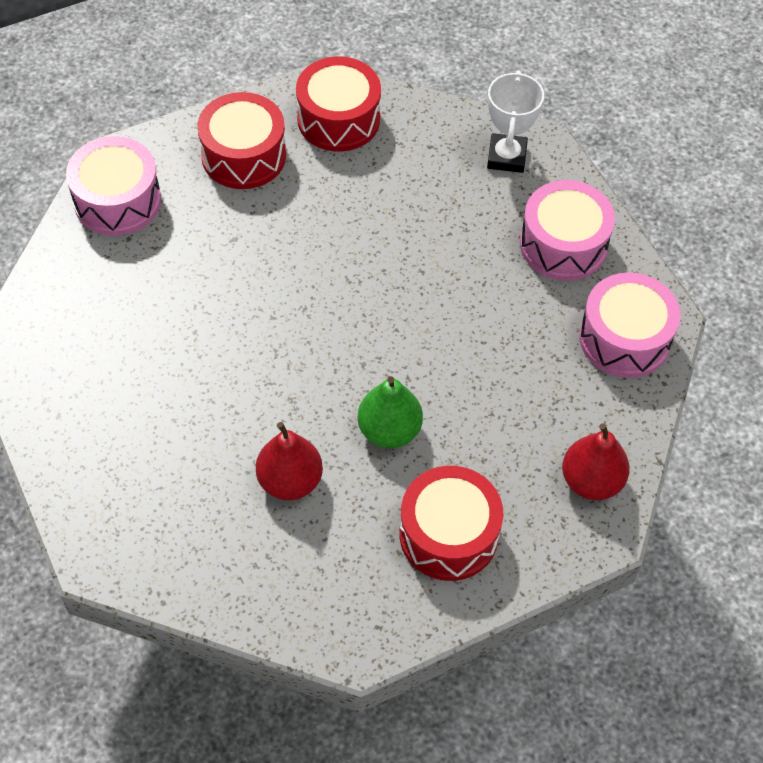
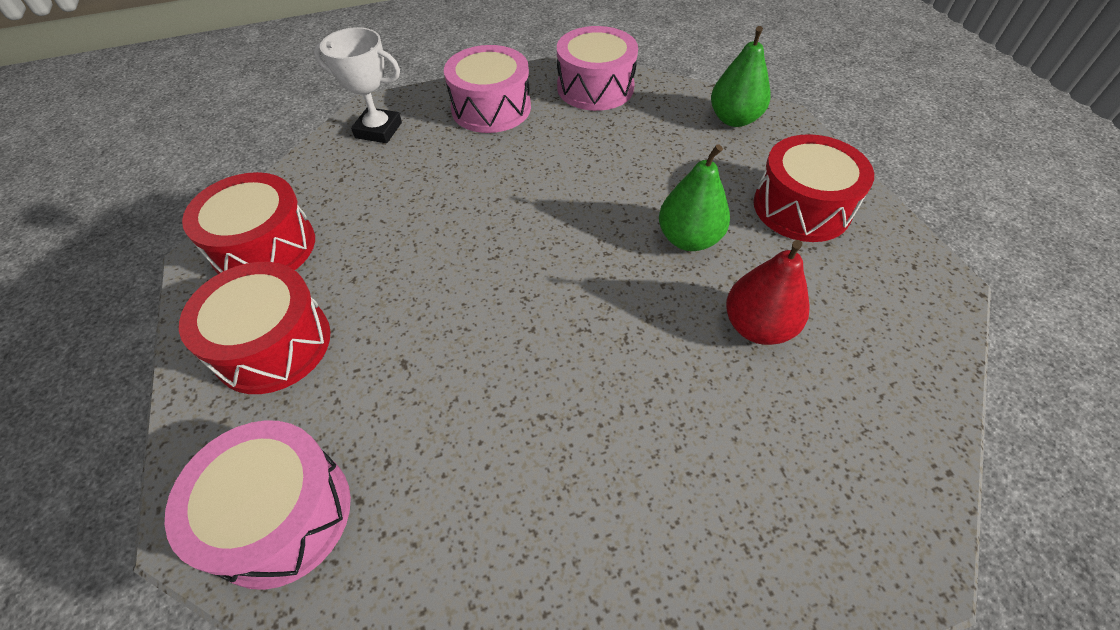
camera: 80 degrees left, 5 degrees down
(591, 481) = (734, 119): red pear -> green pear

